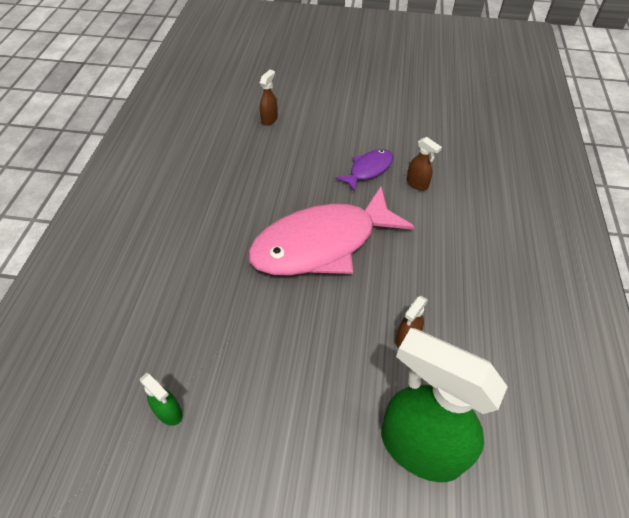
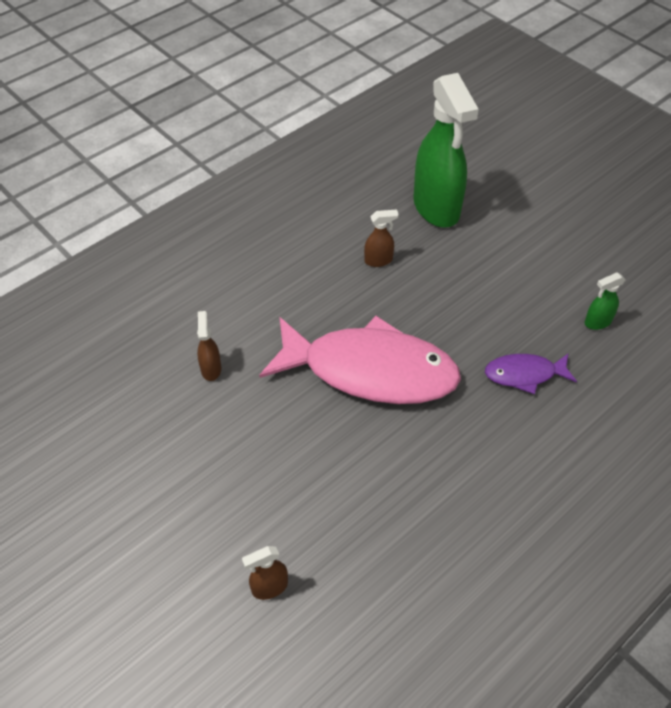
camera: 140 degrees left, 0 degrees up
(169, 412) = (597, 322): green spray bottle -> green spray bottle turned 105 degrees counterclockwise
(368, 170) = (237, 419): purple fish -> purple fish (524, 374)

